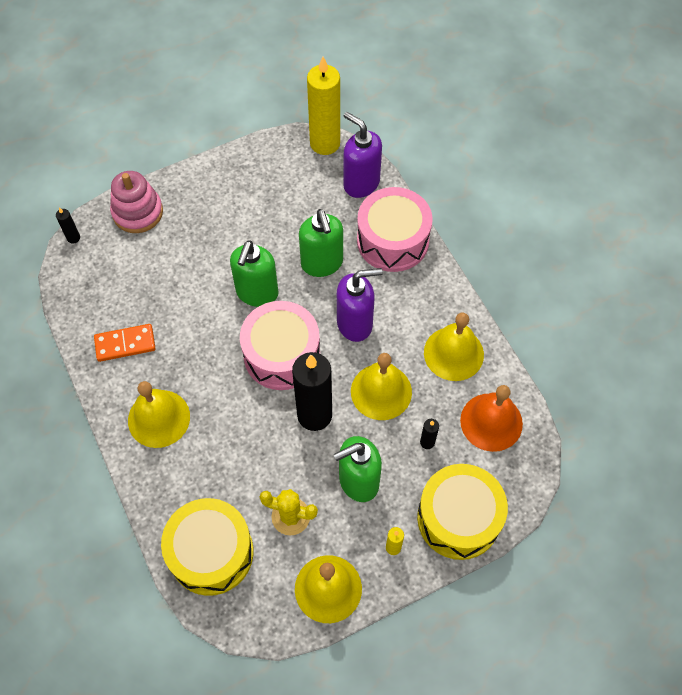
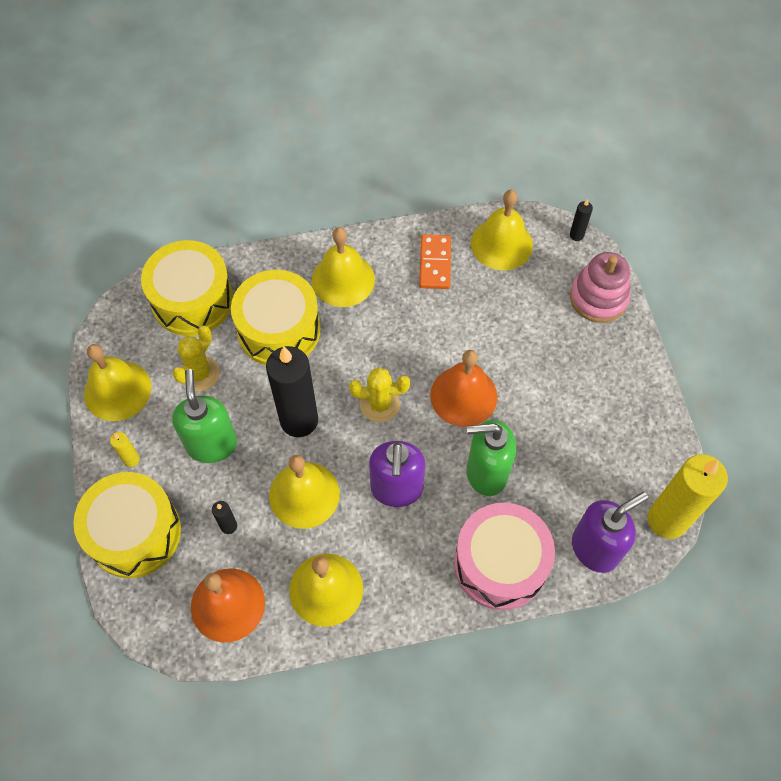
camera: 105 degrees right, 0 degrees up
(93, 294) = (501, 244): none -> yellow bell
(226, 460) = (279, 330): none -> yellow drum
(257, 293) = (463, 396): green soap dispenser -> orange bell
(282, 355) = (379, 404): pink drum -> yellow cactus

